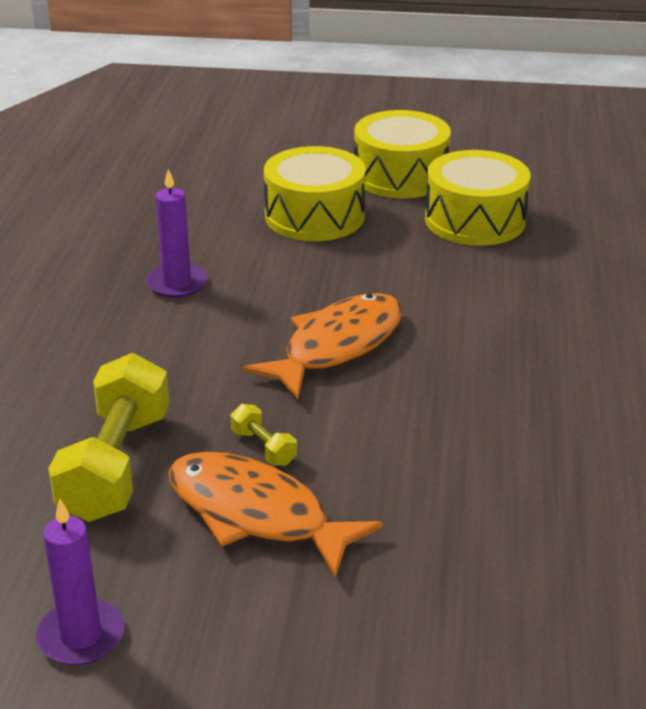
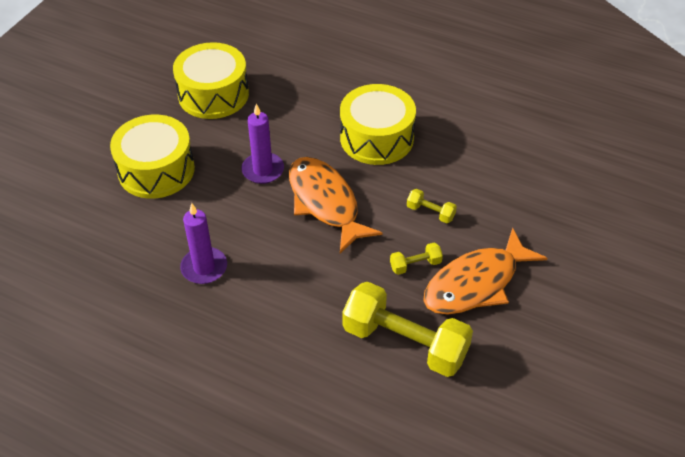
camera: 70 degrees left, 15 degrees up
(81, 636) = (555, 387): purple candle -> purple candle (263, 170)
(376, 442) = (430, 212): none -> yellow dumbbell
(400, 176) = (129, 110): yellow drum -> yellow drum (376, 138)

